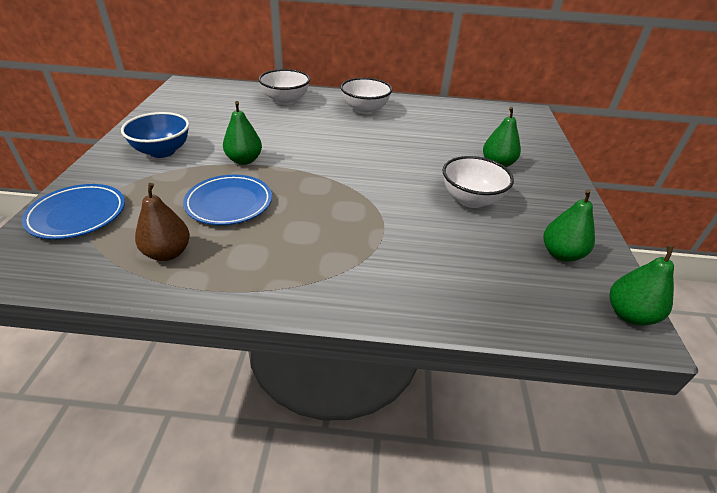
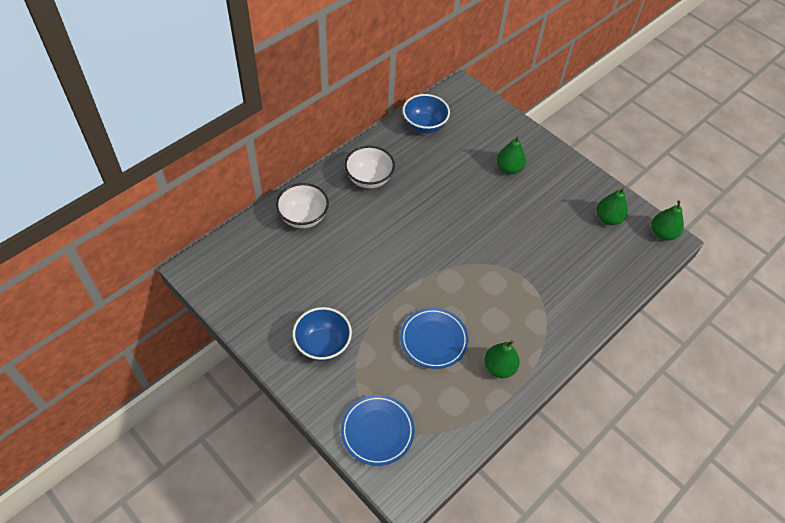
camera: 50 degrees left, 15 degrees up
(168, 253) = (463, 398): brown pear -> none
(244, 160) = (382, 301): green pear -> green pear (499, 367)
(460, 111) = (424, 125): none -> blue bowl
(471, 200) = (533, 215): white bowl -> none

